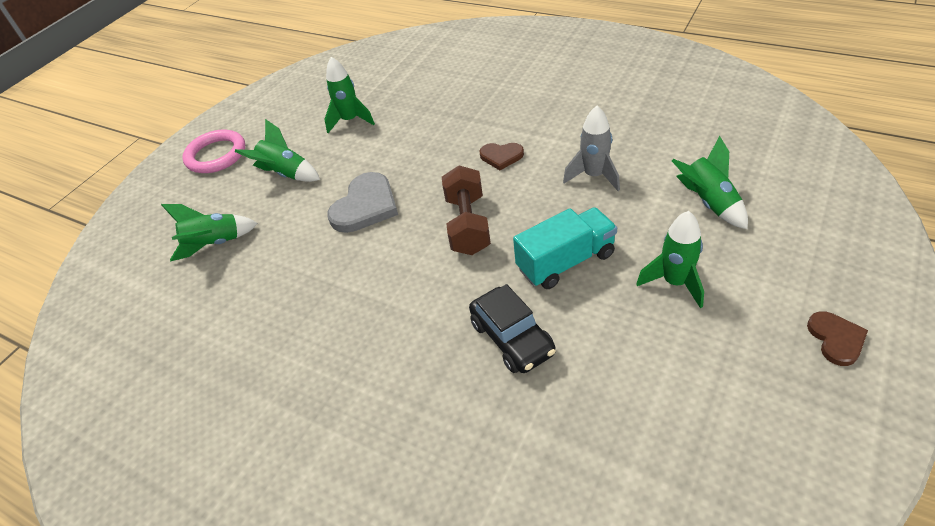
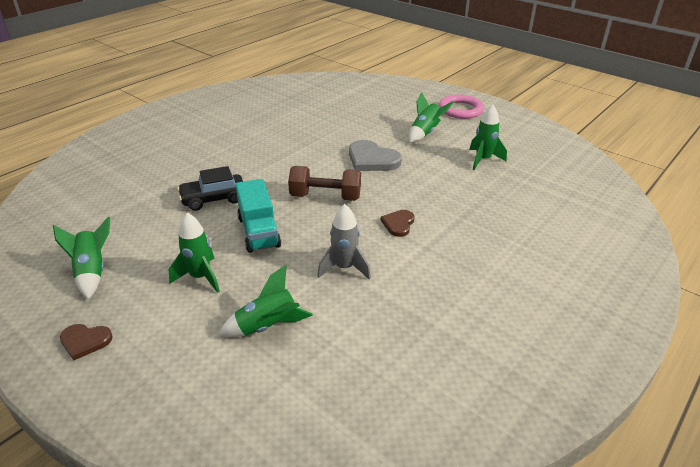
camera: 95 degrees right, 10 degrees down
(215, 244) = (367, 111): green rocket -> green rocket (92, 272)

